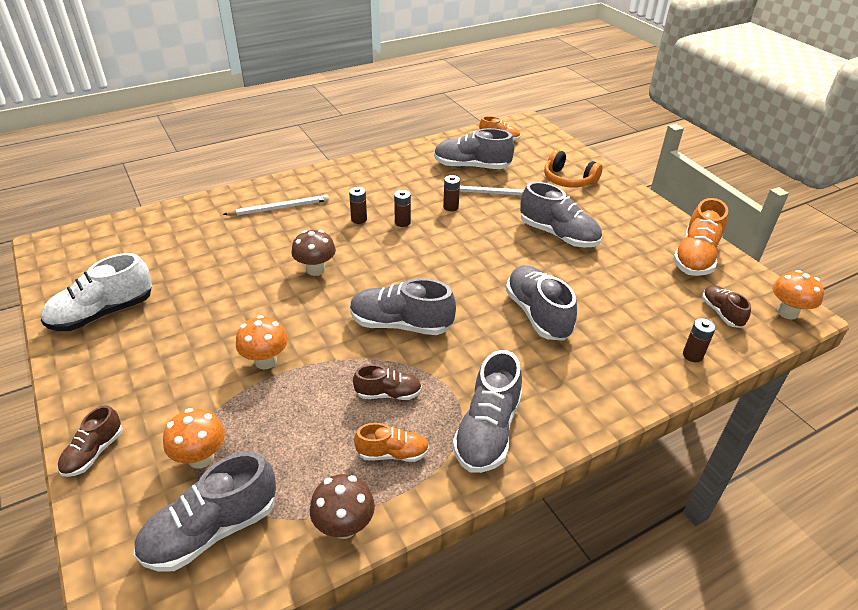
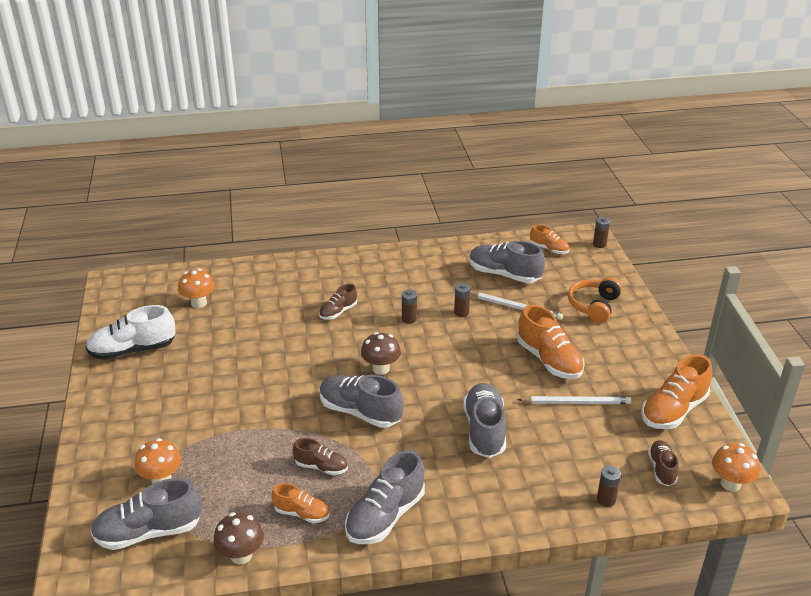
camera: 20 degrees right, 5 degrees down
(94, 452) = (90, 456): brown shoe -> brown shoe (338, 312)
(266, 361) = (238, 417): orange mushroom -> orange mushroom (199, 303)
(279, 208) = (307, 284): white pencil -> white pencil (576, 402)
(315, 270) = (312, 348): brown mushroom -> brown mushroom (381, 369)
(359, 219) = (371, 308): brown battery -> brown battery (599, 244)
(558, 235) = (549, 360): grey shoe -> orange shoe
(568, 180) = (594, 306): orange headphones -> orange headphones turned 60 degrees clockwise

